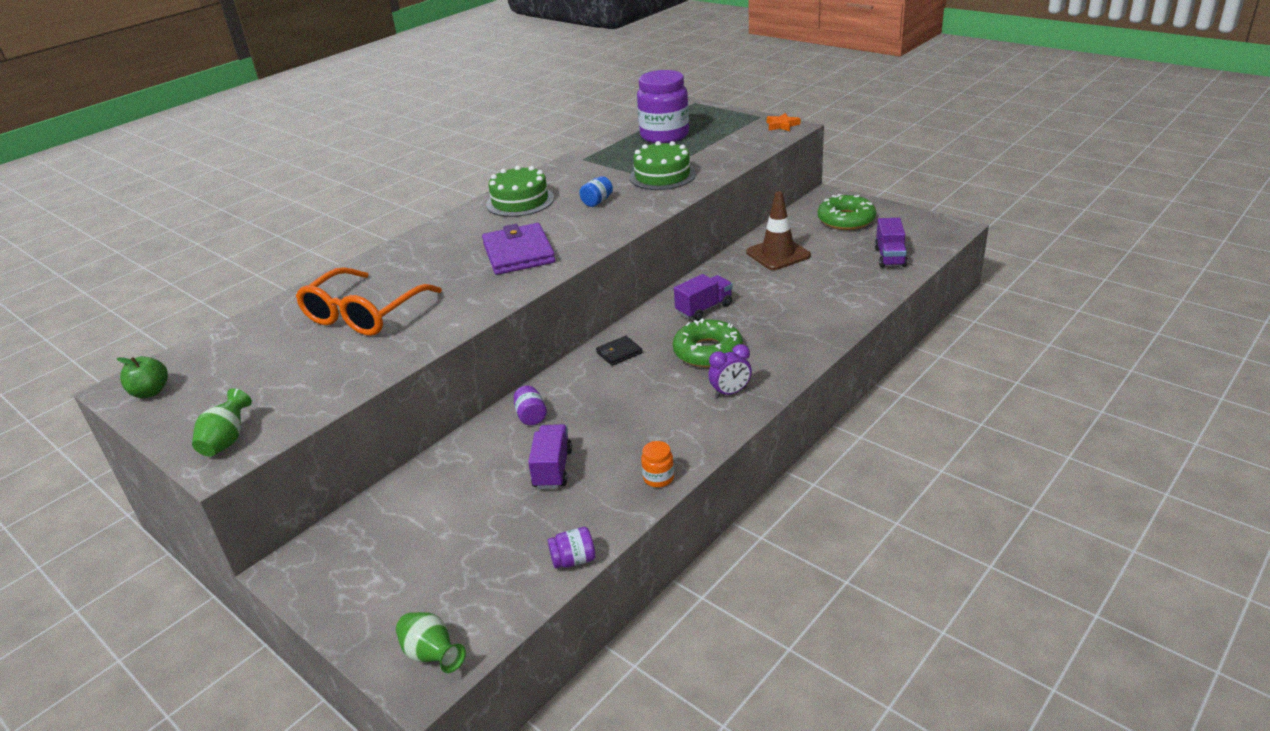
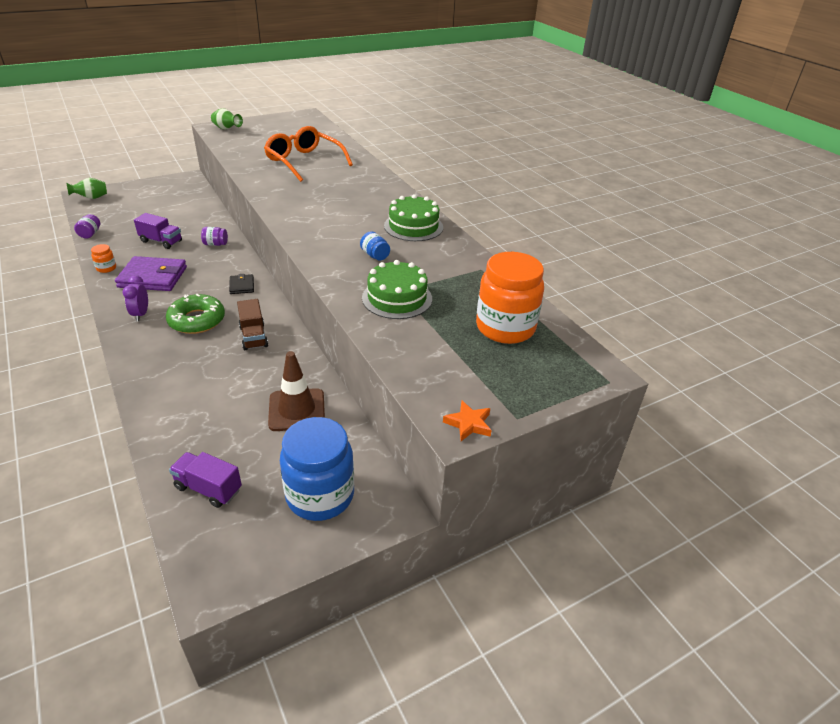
camera: 105 degrees right, 5 degrees up
(151, 392) = (293, 119): green apple -> none
(518, 253) = (322, 211): purple wallet -> purple wallet (153, 277)
(664, 136) = (505, 328): purple jar -> orange jar
(704, 308) = (254, 336): purple truck -> brown truck
(846, 220) = (320, 495): green donut -> blue jar

